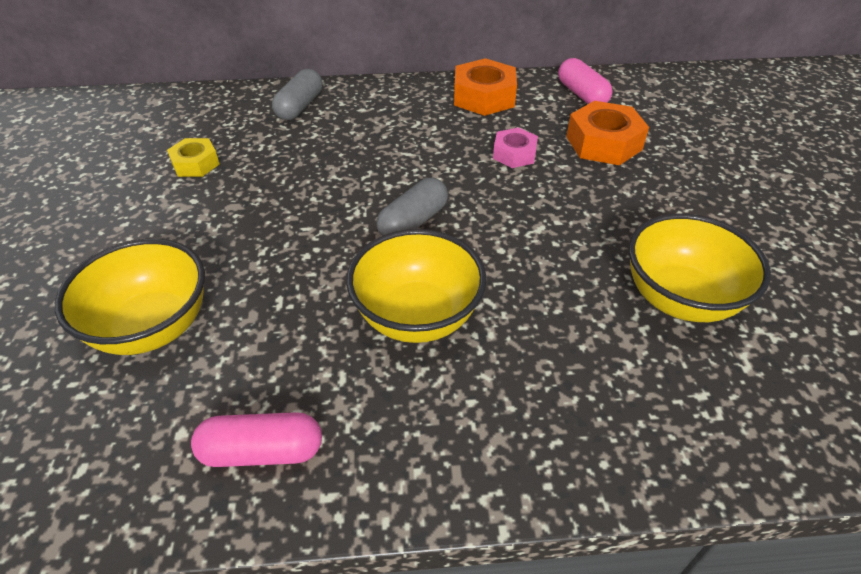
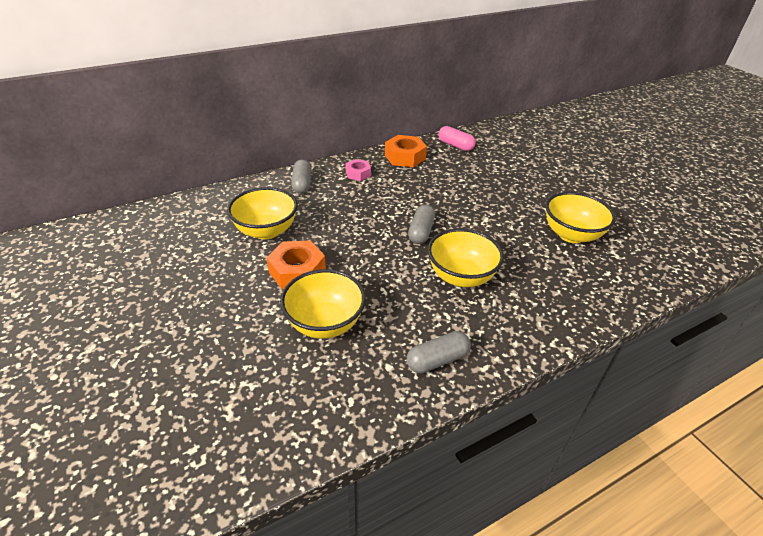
camera: 25 degrees left, 5 degrees down
(195, 164) = (266, 231): yellow nut -> yellow bowl
(262, 451) = (437, 360): pink capsule -> grey capsule
(514, 154) = (445, 184): pink nut -> pink nut (358, 173)
(603, 143) = (485, 169): orange nut -> orange nut (297, 271)

